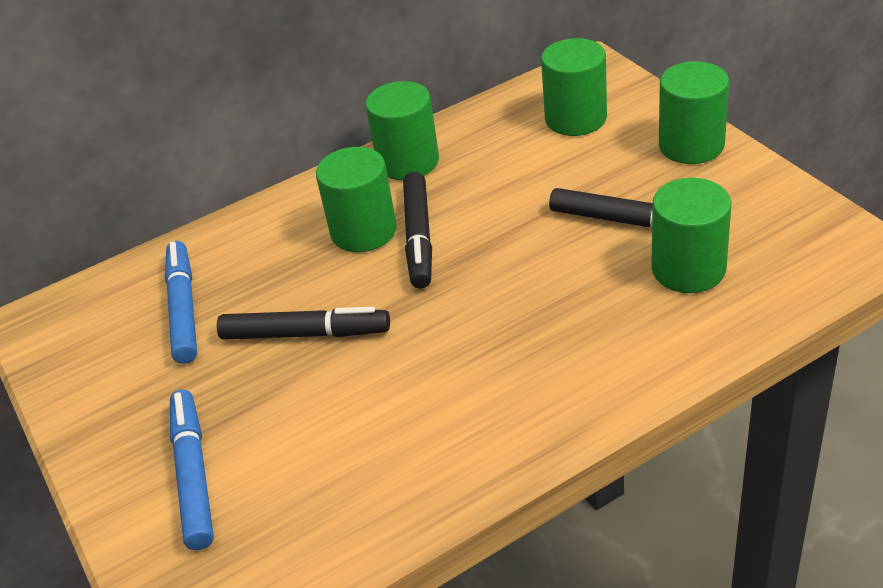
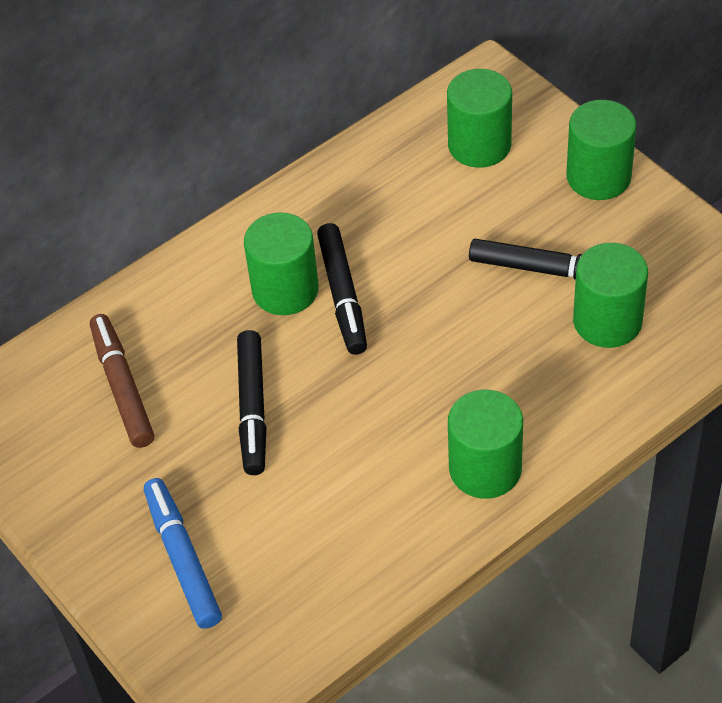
camera: 10 degrees left, 10 degrees up
(183, 309) = (122, 387): blue marker -> brown marker
(305, 334) = (252, 408): black marker -> black marker turned 90 degrees clockwise
(408, 162) = (314, 204): green cylinder -> green cylinder (485, 469)

